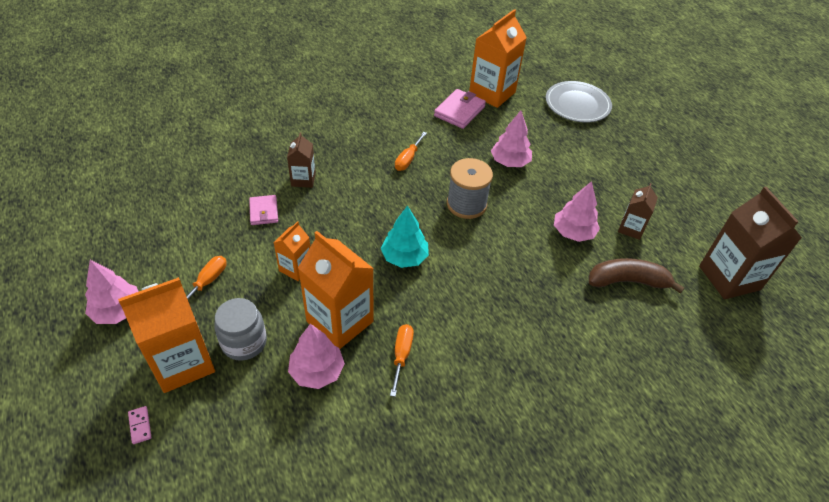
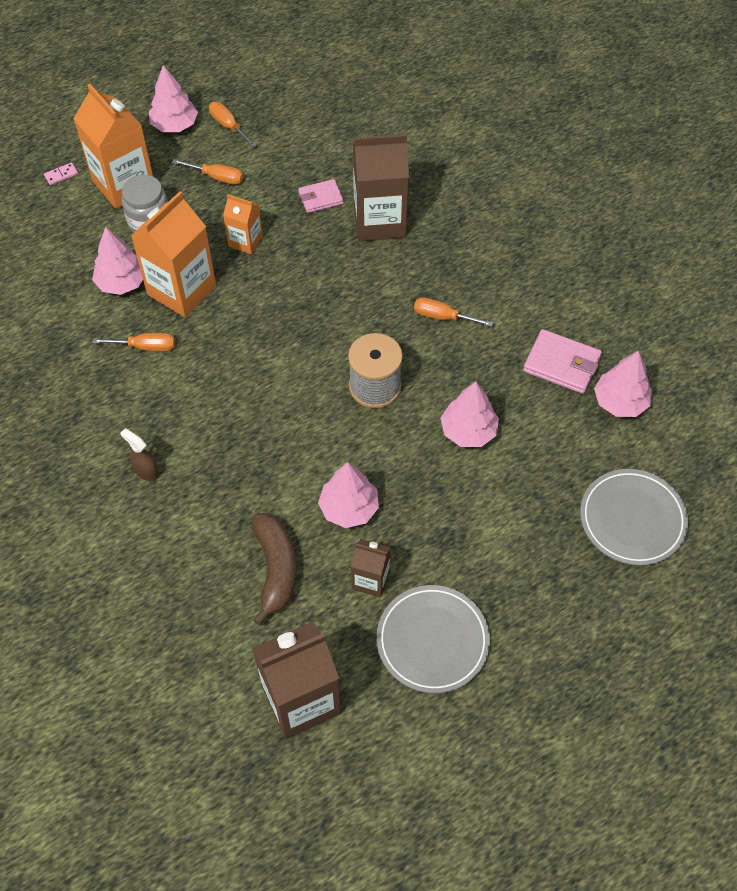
camera: 85 degrees right, 10 degrees up
(142, 267) = (228, 126): none -> orange screwdriver
(303, 179) = (379, 221): brown carton -> brown carton, size x1.87
(404, 257) = (276, 333): turquoise tree -> none
(492, 93) = (620, 402): orange carton -> pink tree
(539, 363) = (146, 471): none -> brown spray bottle
(672, 204) = (432, 640): none -> grey plate

